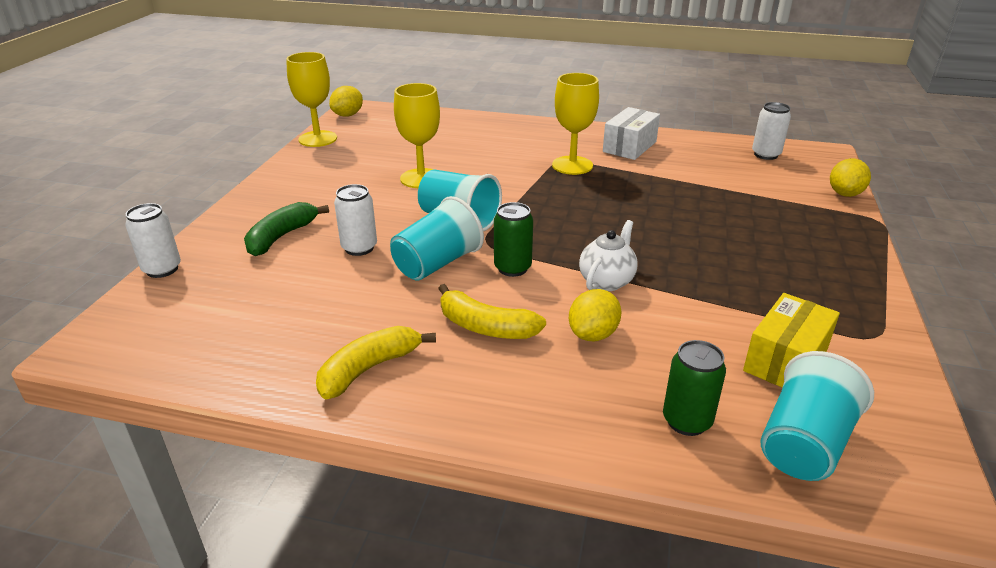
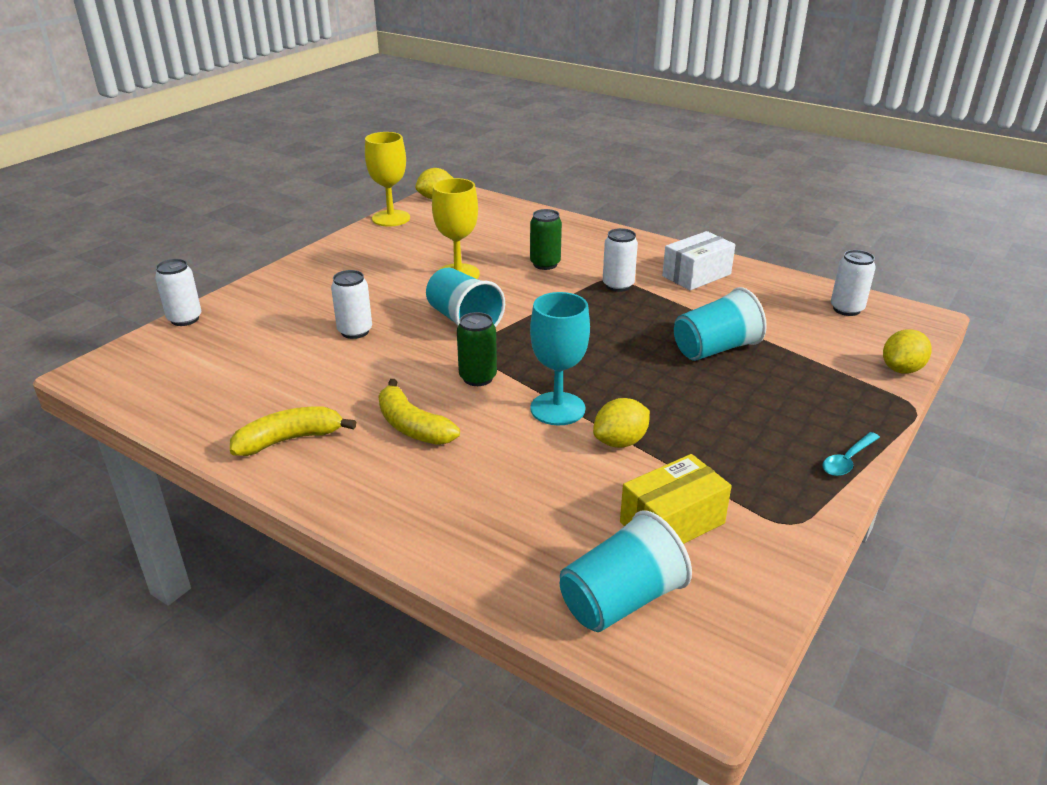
camera: 20 degrees right, 0 degrees up
(281, 237) = (296, 308): green banana -> none
(437, 264) = (412, 360): turquoise cup -> turquoise cup (715, 349)
(572, 165) = (618, 285): yellow goblet -> white can
(593, 334) = (504, 455): yellow lemon -> yellow lemon (620, 442)
(607, 281) = (557, 409): white teapot -> turquoise goblet
(687, 421) = (527, 552): green can -> green can (545, 264)
(870, 274) = (847, 460): none -> turquoise spoon

